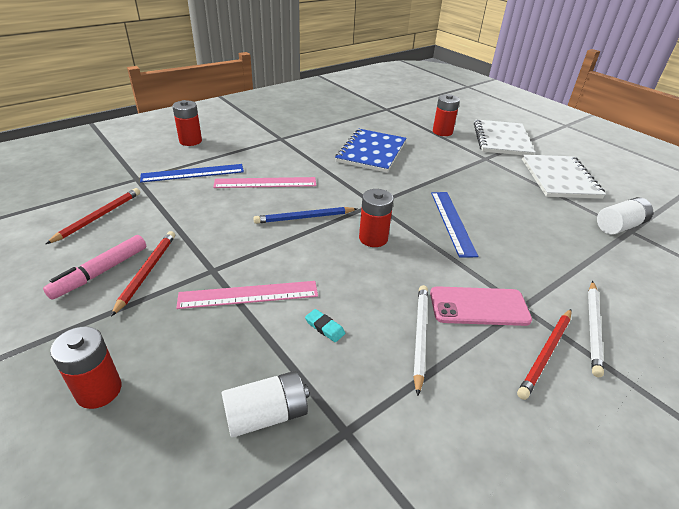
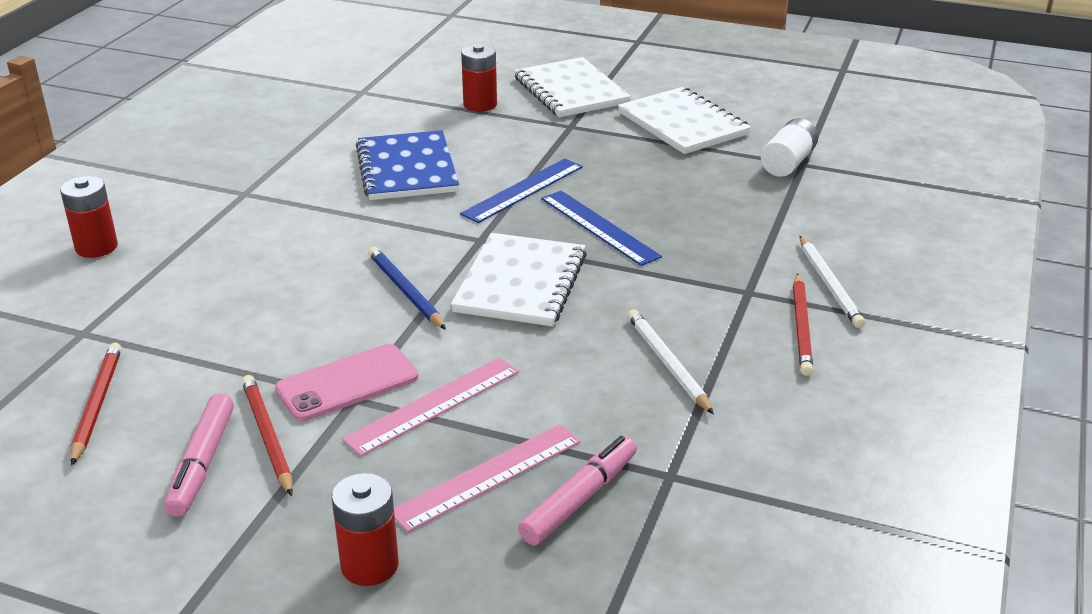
camera: 30 degrees left, 5 degrees down
(193, 173) = (166, 293): blue ruler -> blue ruler (523, 190)
(265, 183) = (298, 266): pink ruler -> pink ruler (488, 476)
(266, 415) = (579, 499): white battery -> pink marker
(304, 217) = (406, 291): blue pencil -> blue pencil turned 105 degrees clockwise
(324, 327) = (558, 399): turquoise eraser -> none
(373, 238) = (521, 283): red battery -> white notebook
(479, 306) = (704, 310): pink phone -> pink phone (347, 383)

